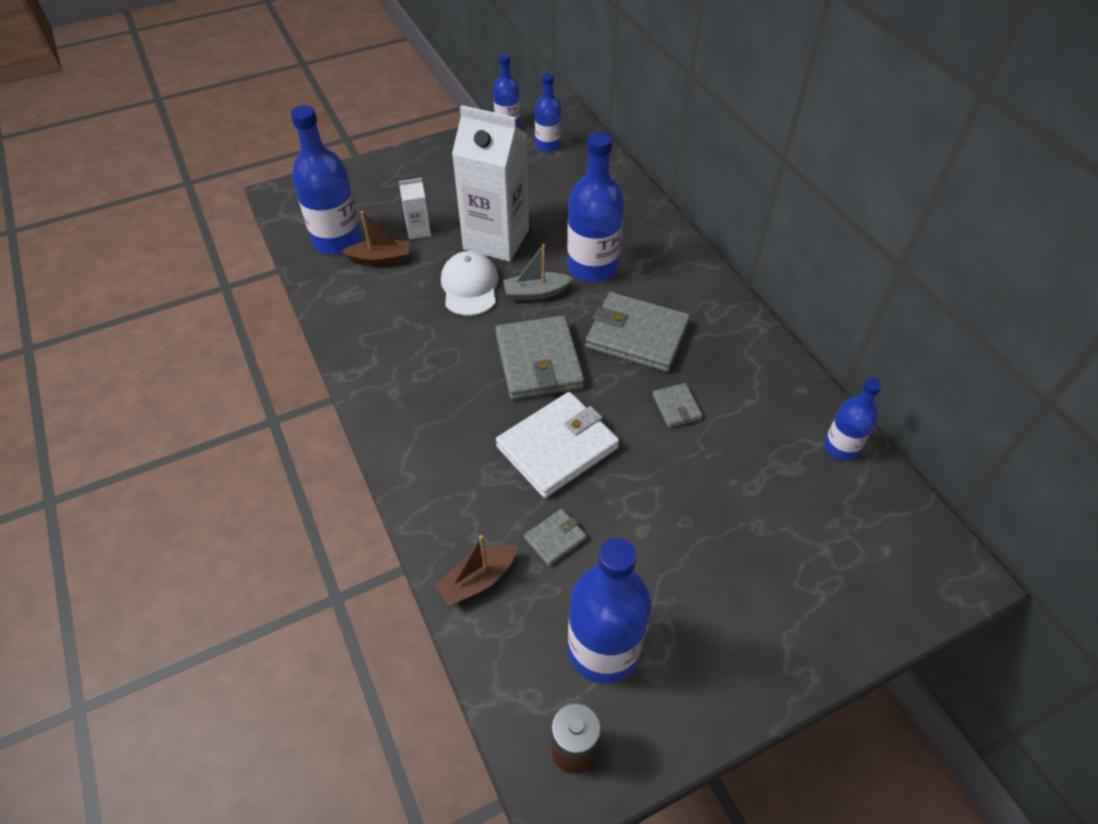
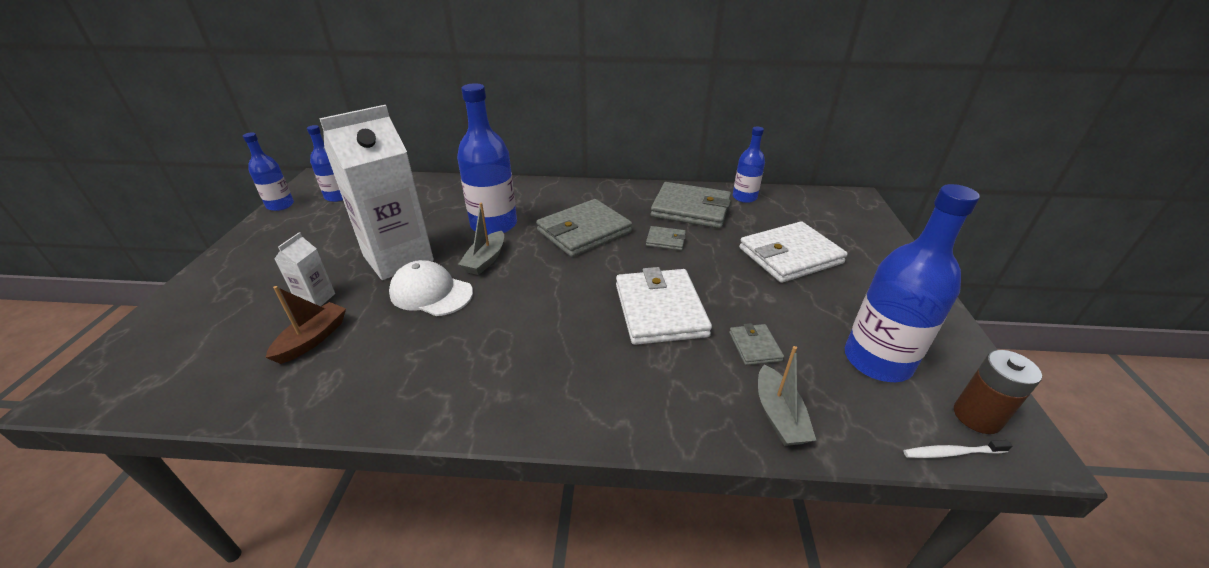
camera: 60 degrees left, 15 degrees down
(337, 240) = (234, 363): blue bottle -> none
(478, 580) = (779, 415): brown boat -> grey boat
(511, 727) = (952, 452): none -> white toothbrush
(539, 361) = (560, 286): grey wallet -> grey wallet (690, 209)
(740, 530) = (790, 256): none -> white wallet

